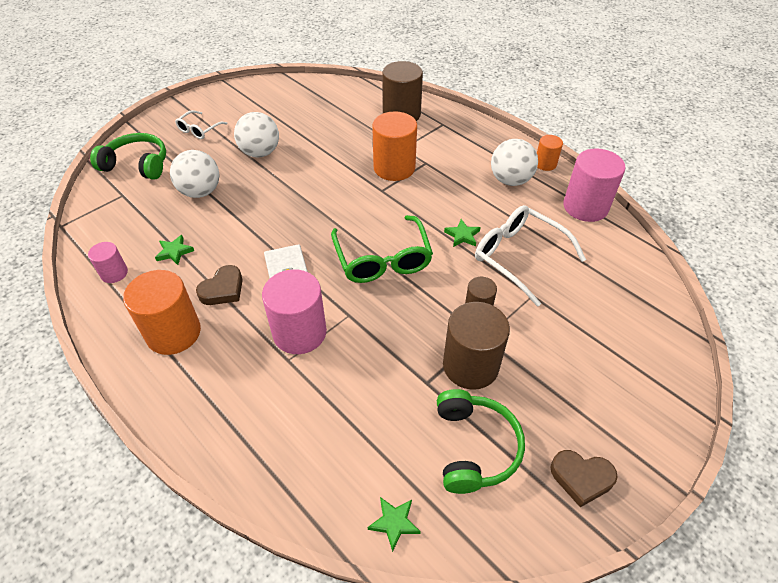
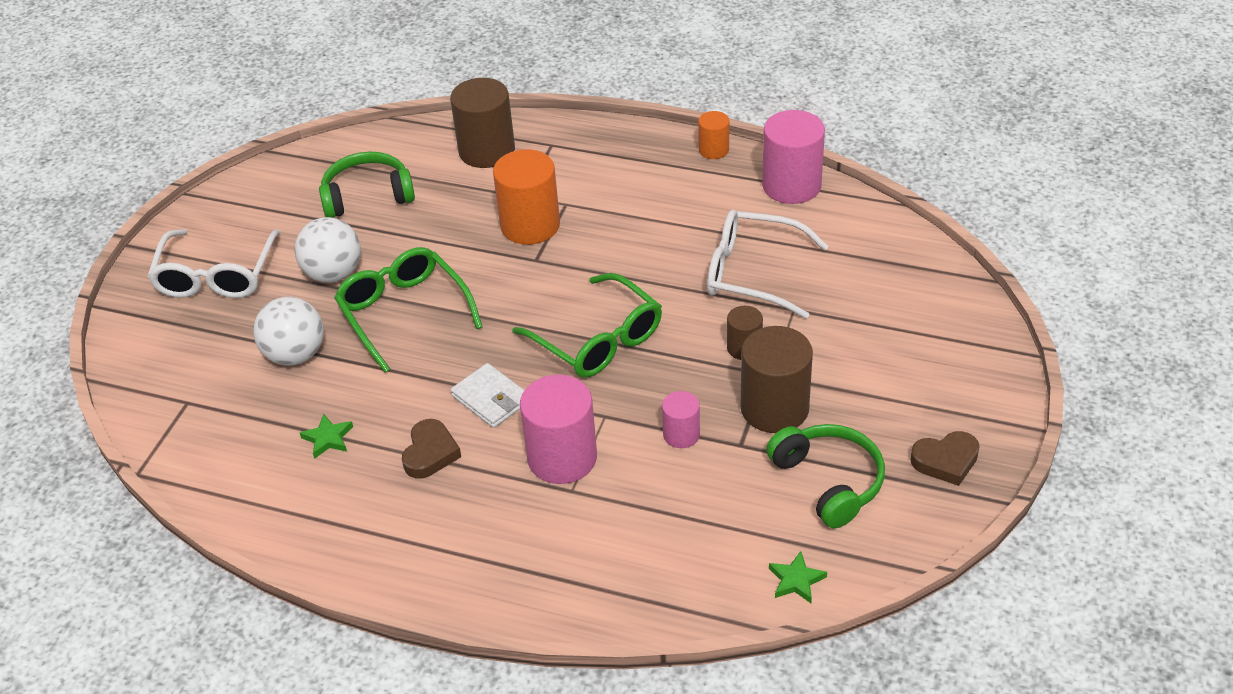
camera: 25 degrees left, 5 degrees down
(114, 273) = (271, 495): pink cylinder -> pink cylinder (681, 434)
(137, 165) = (169, 356): green headphones -> green headphones (367, 196)
(173, 333) = (411, 523): orange cylinder -> none
(199, 130) = (216, 276): white glasses -> white glasses, size x1.84
(280, 191) = (403, 312): none -> green glasses
(462, 235) = (672, 275): green star -> none
(510, 180) = (685, 186): white ball -> none

